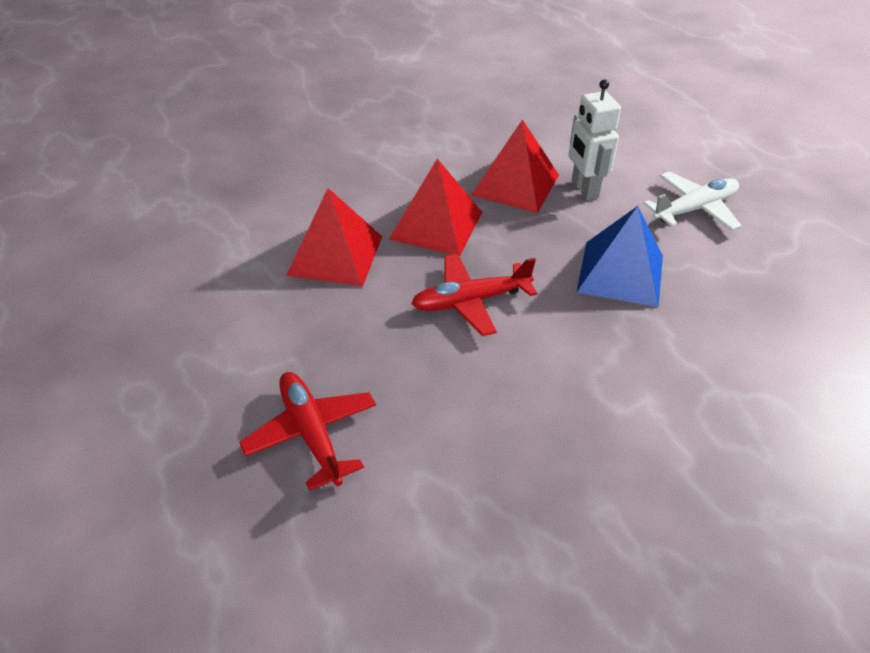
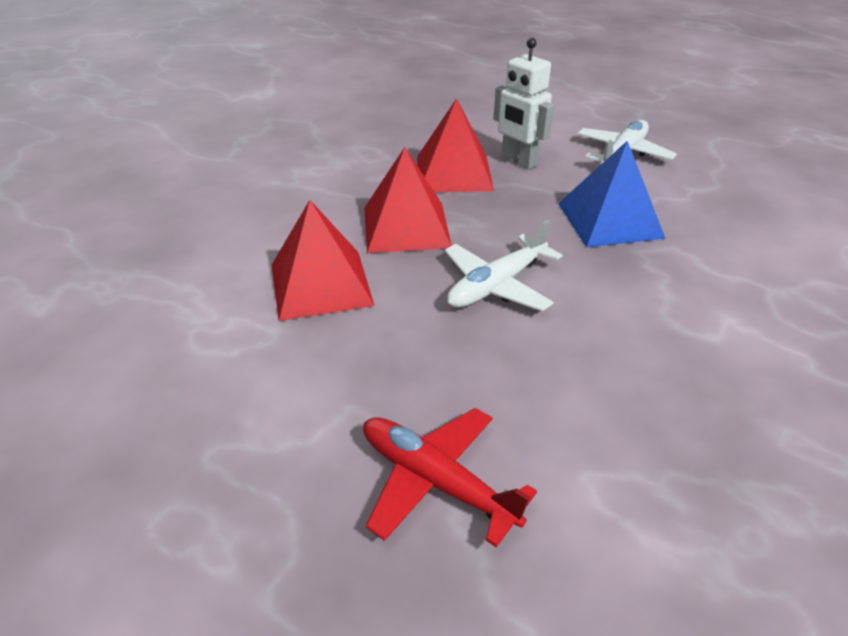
camera: 25 degrees left, 5 degrees down
(470, 301) = (496, 285): red plane -> white plane

